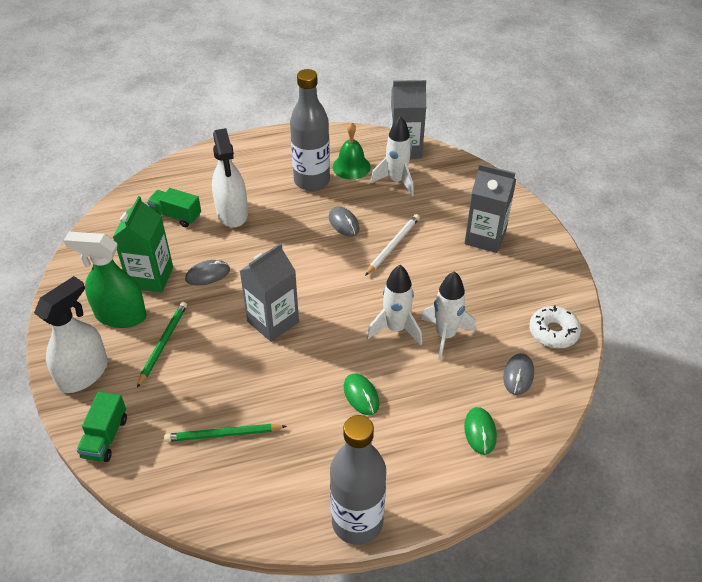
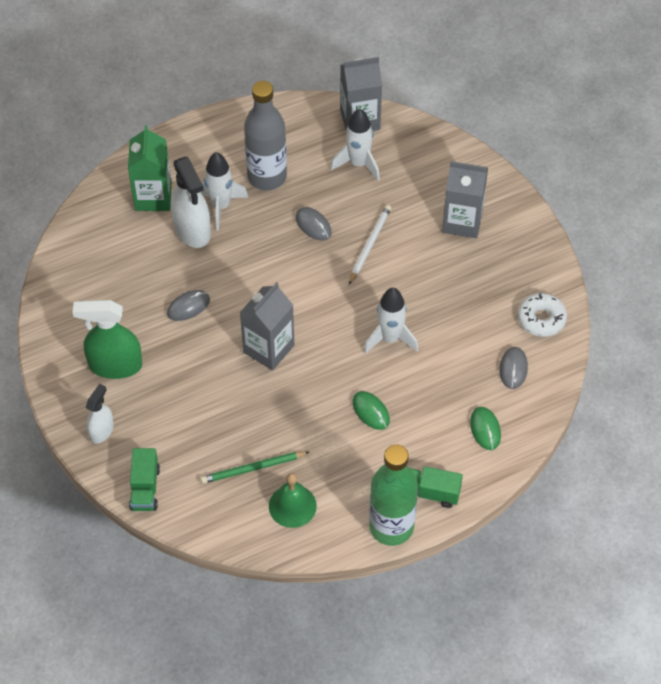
camera: 10 degrees left, 10 degrees up
(84, 373) = (101, 431): white spray bottle -> white spray bottle, size x0.58
(151, 277) = (131, 318): green carton -> green carton (153, 197)
(163, 344) = (168, 389): green pencil -> none
(176, 216) = (133, 242): green truck -> green truck (430, 492)
(351, 167) = (305, 152): green bell -> green bell (292, 506)
(357, 522) = (391, 527): grey bottle -> green bottle
(445, 335) = (439, 338): white rocket -> white rocket (221, 206)

